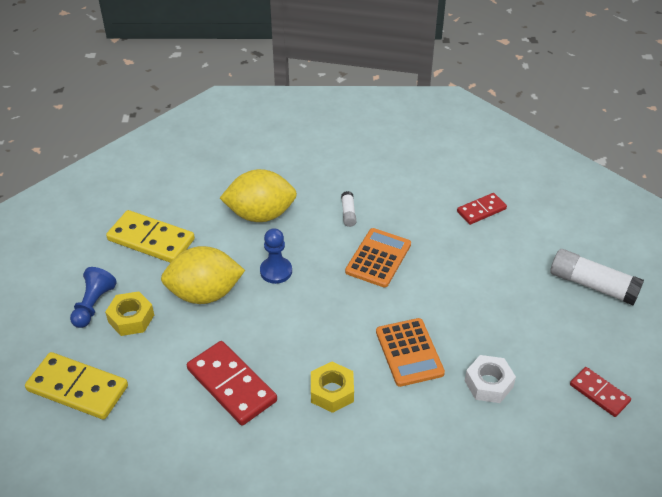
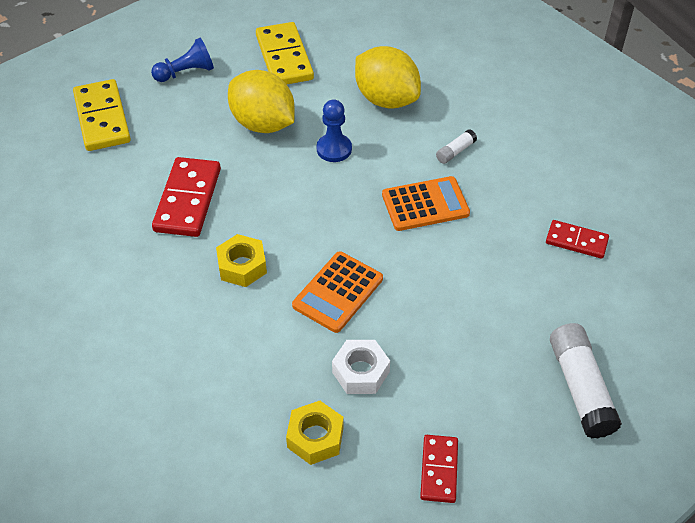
camera: 50 degrees right, 5 degrees up
(131, 318) = (194, 101): yellow nut -> yellow nut (315, 437)

